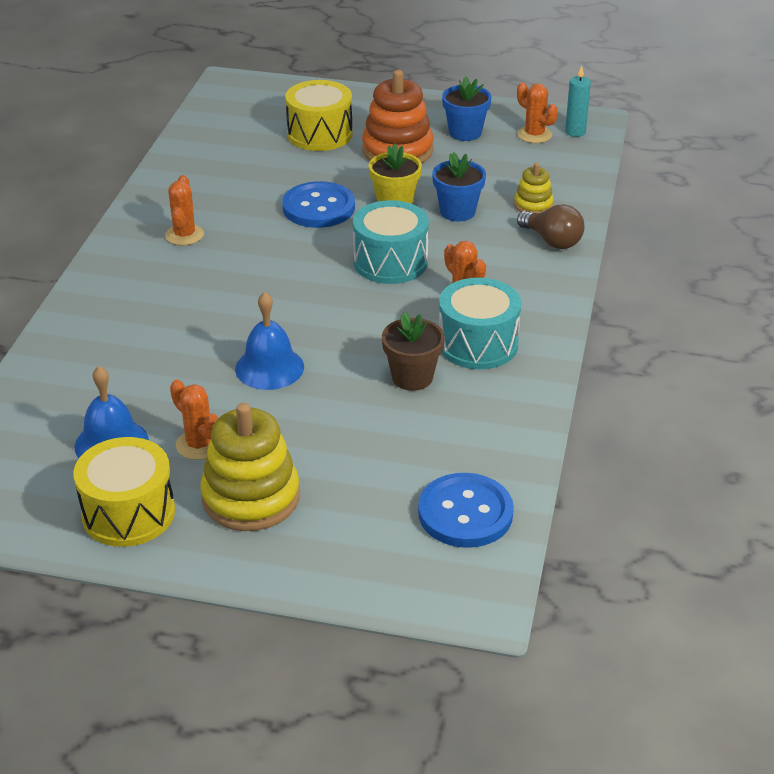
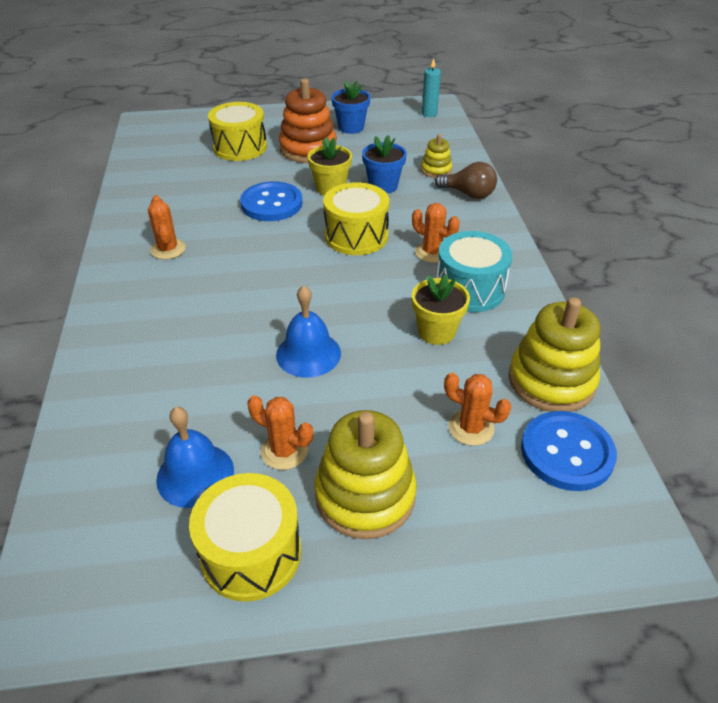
camera: 20 degrees left, 5 degrees up
(390, 262) = (356, 236): turquoise drum -> yellow drum
(412, 377) = (436, 332): brown flower pot -> yellow flower pot
(499, 450) = (551, 381): none -> yellow stacking toy
(534, 135) = (402, 120): orange cactus -> orange cactus (471, 428)

